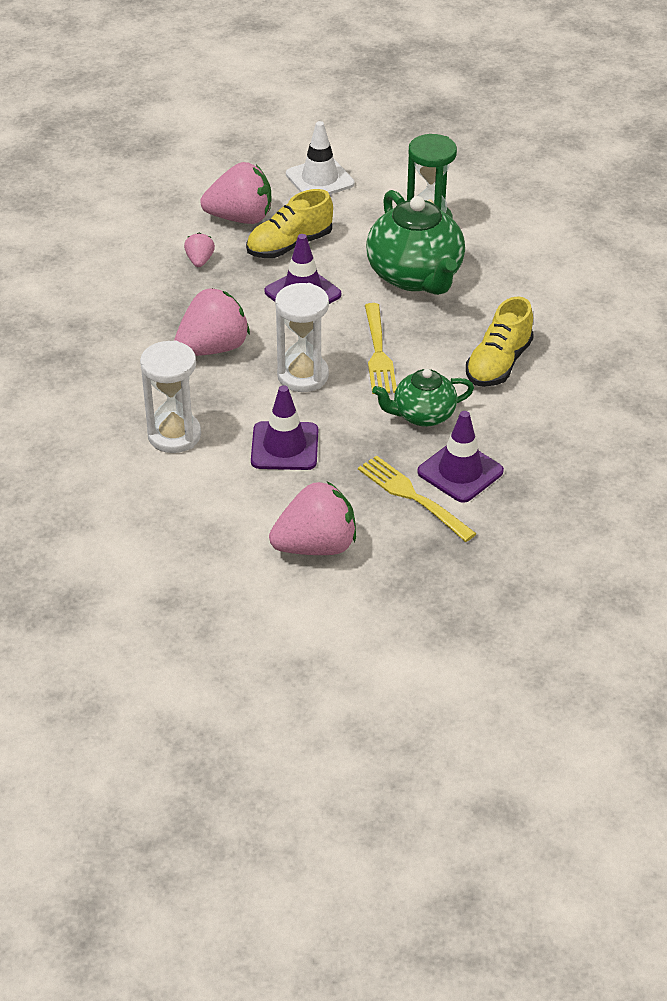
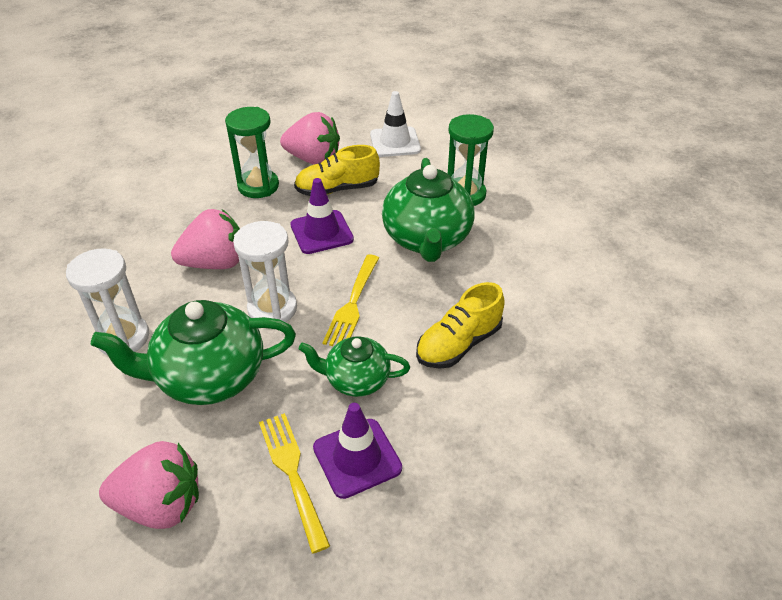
camera: 20 degrees right, 0 degrees up
(200, 261) = (258, 186): pink strawberry -> green hourglass
(284, 446) = (209, 377): purple traffic cone -> green teapot

